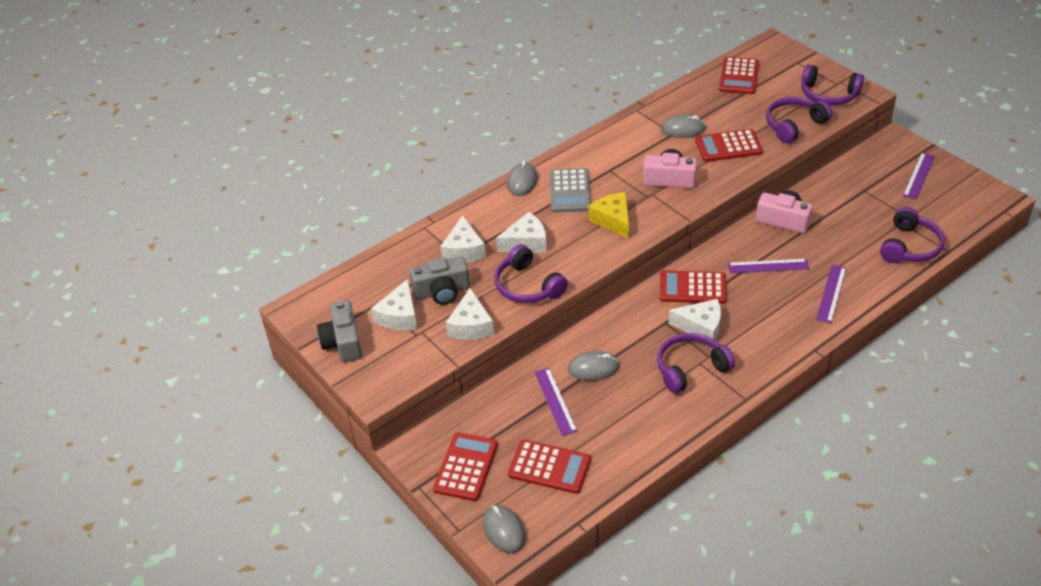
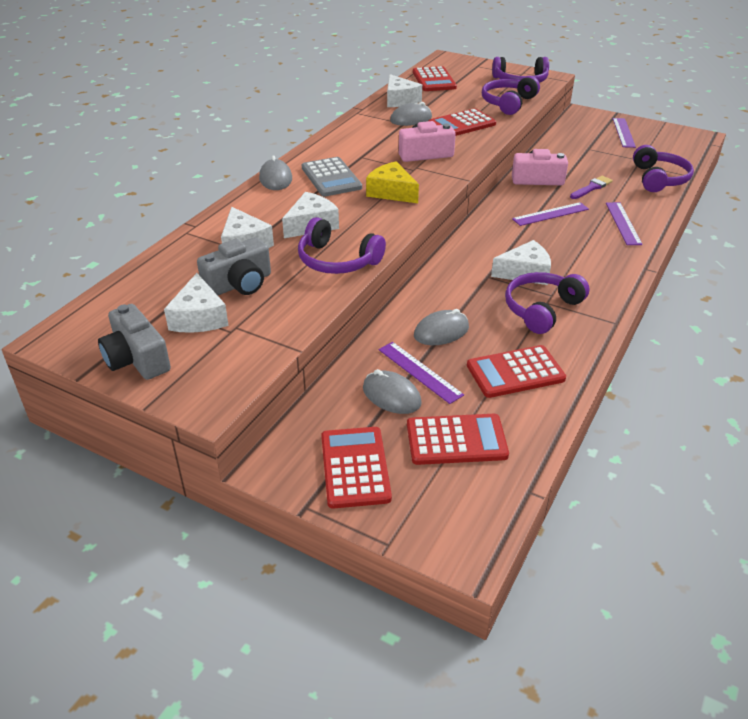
camera: 25 degrees left, 5 degrees down
(471, 326) = (293, 308): white cheese -> white cheese (400, 100)
(504, 530) = (446, 527): grey mouse -> grey mouse (391, 395)
(692, 288) = (493, 243): red calculator -> red calculator (515, 372)
(831, 243) = (591, 187): none -> purple brush

